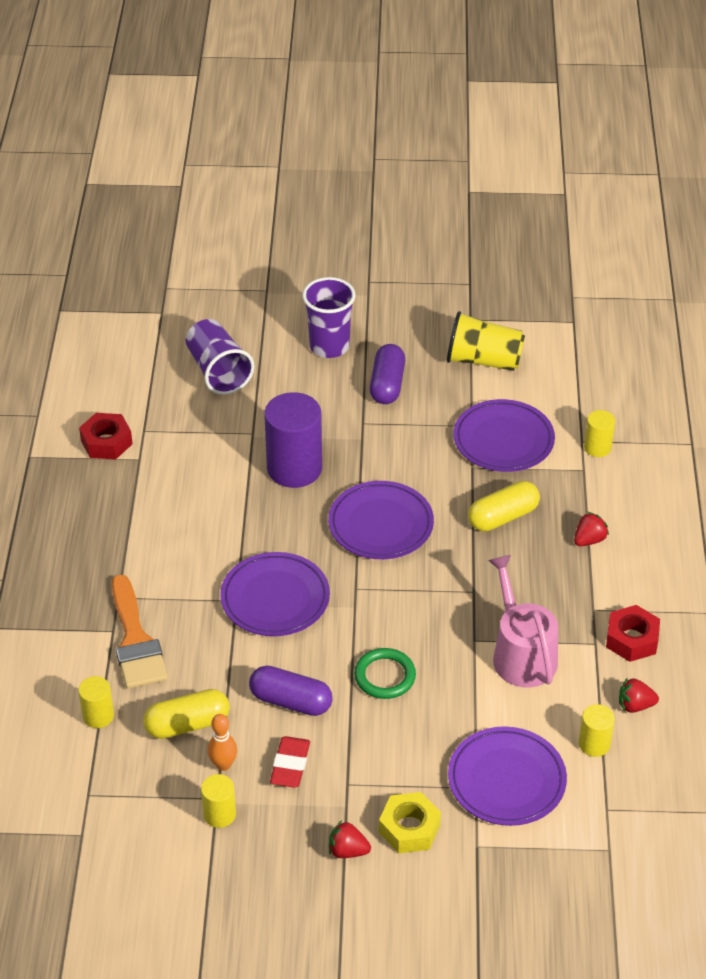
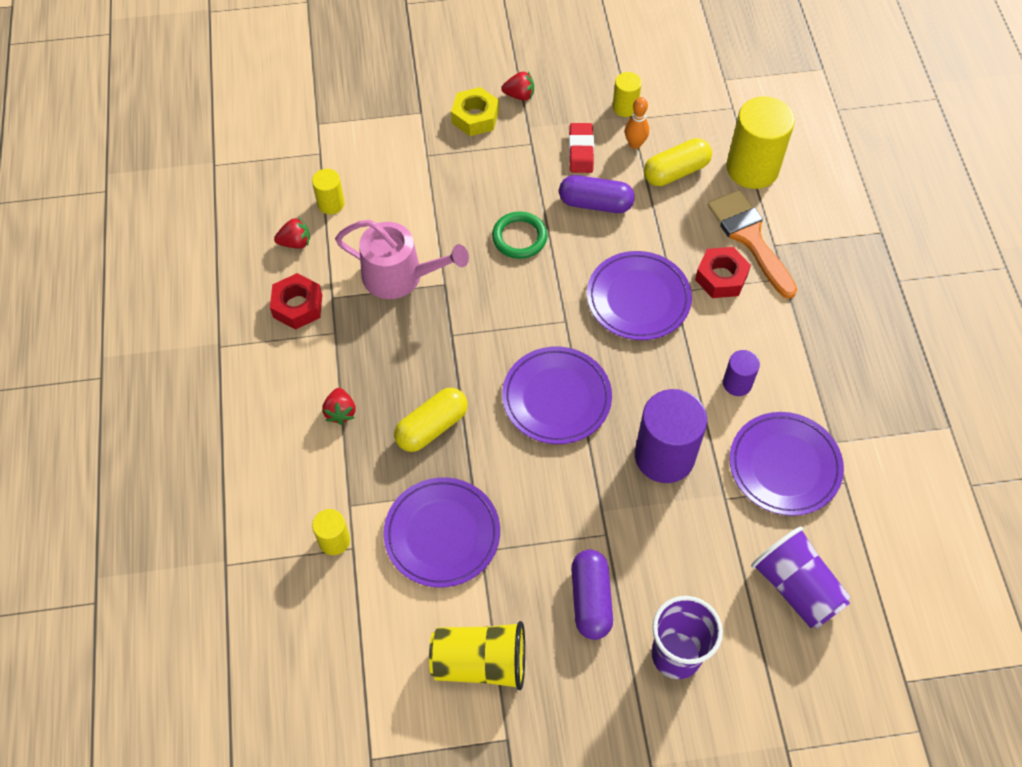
camera: 170 degrees right, 15 degrees up
(98, 716) = (752, 168): yellow cylinder -> yellow cylinder, size x1.99
(106, 442) = (878, 459): red nut -> red nut (721, 277)
(206, 513) = (737, 383): none -> purple cylinder
(506, 780) = (402, 164): purple plate -> purple plate (784, 466)
(521, 654) = (399, 276): pink watering can -> pink watering can turned 45 degrees counterclockwise
(589, 540) = (340, 412): red strawberry -> red strawberry turned 45 degrees counterclockwise

